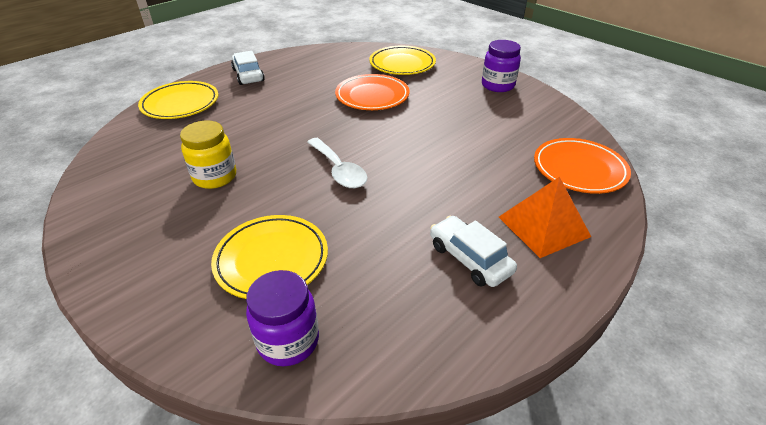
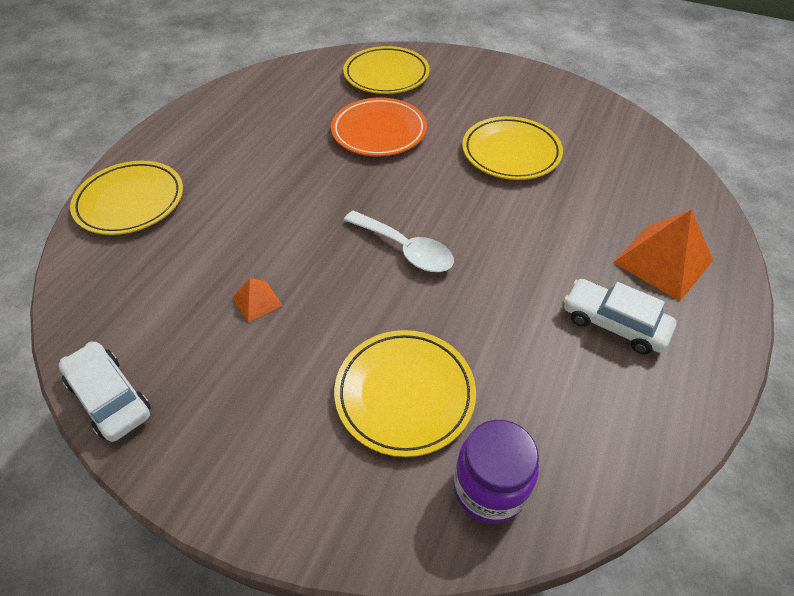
camera: 20 degrees left, 10 degrees up
(215, 177) = (257, 301): yellow jar -> orange pyramid
(248, 75) = (195, 134): white car -> white car (110, 397)
(463, 127) = (511, 153): none -> yellow plate
(497, 85) = (515, 84): purple jar -> none
(579, 169) = (659, 179): orange plate -> none

